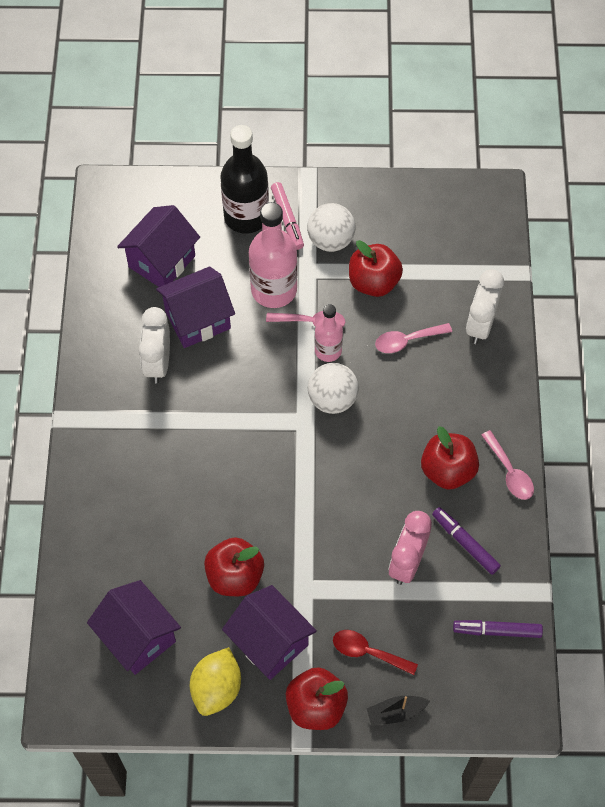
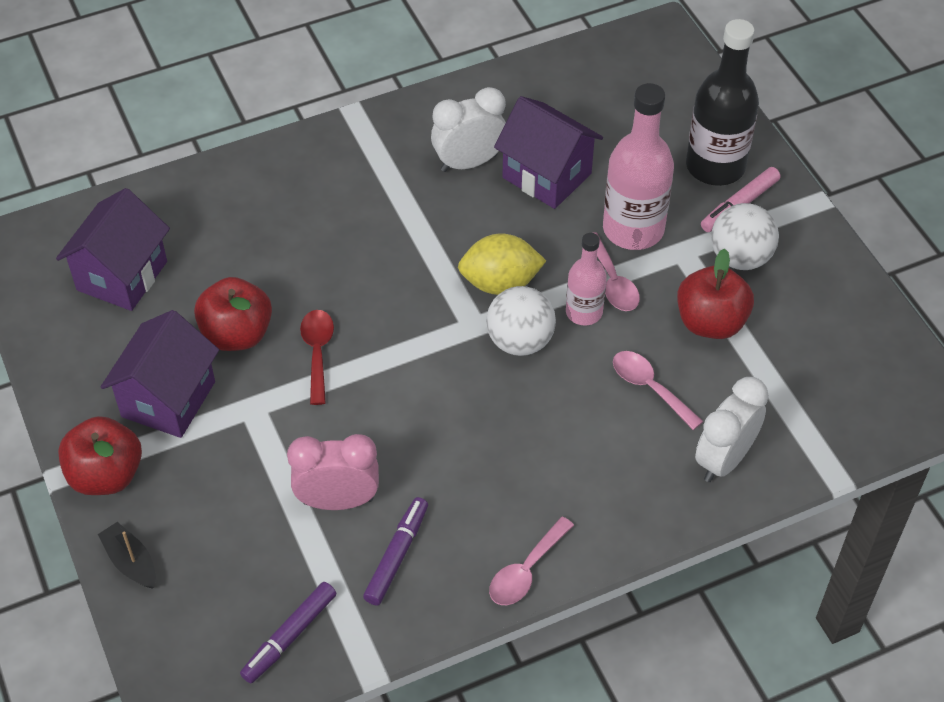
camera: 65 degrees right, 10 degrees down
(162, 261) = (601, 115): purple house -> none
(216, 688) = (90, 370): yellow lemon -> yellow lemon (500, 283)
(368, 652) = (198, 503): red spoon -> red spoon (317, 352)
(447, 470) = (490, 499): red apple -> none
(480, 325) = (724, 459): white clock -> white clock turned 45 degrees counterclockwise
(497, 631) = (290, 636): purple marker -> purple marker turned 120 degrees counterclockwise

